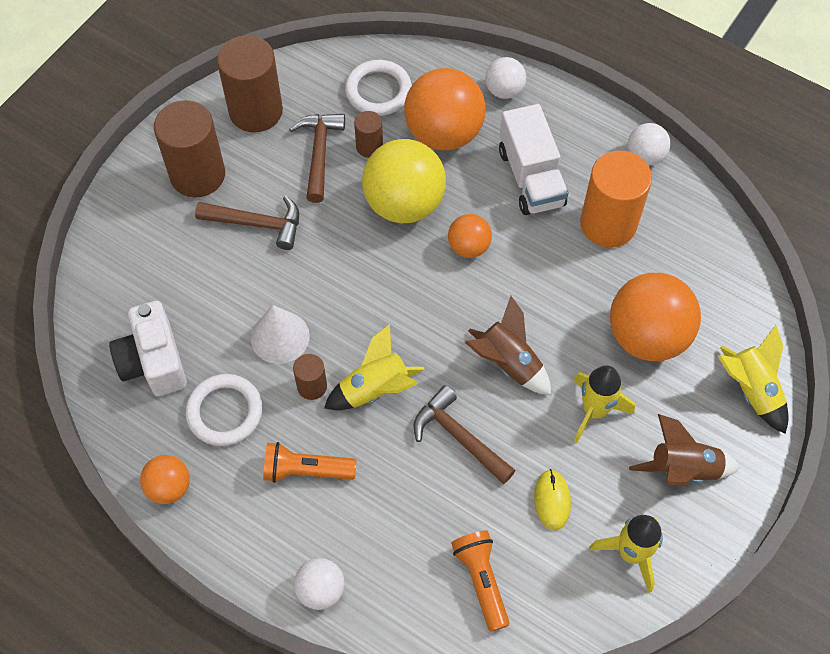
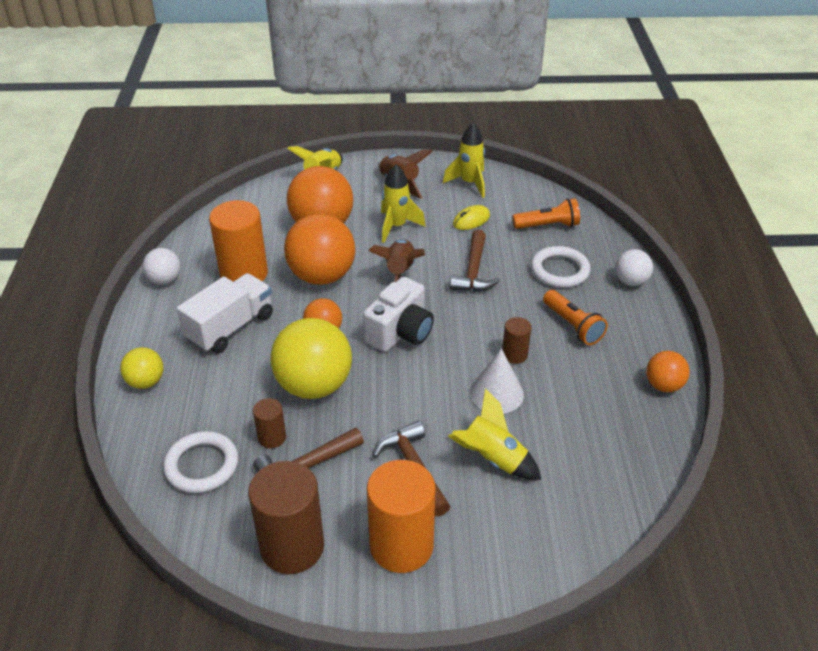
camera: 125 degrees left, 20 degrees down
(153, 362) = (594, 455): white camera -> white camera (400, 332)
(198, 175) = (401, 545): brown cylinder -> orange cylinder
(225, 412) = (583, 389): white ring -> white ring (559, 270)
(375, 389) = (483, 323): yellow rocket -> yellow rocket (493, 459)
(444, 133) = (221, 397): orange ball -> orange ball (322, 276)
(481, 581) = (547, 225): orange flashlight -> orange flashlight turned 135 degrees counterclockwise
(504, 90) = (146, 382): white ball -> yellow ball

